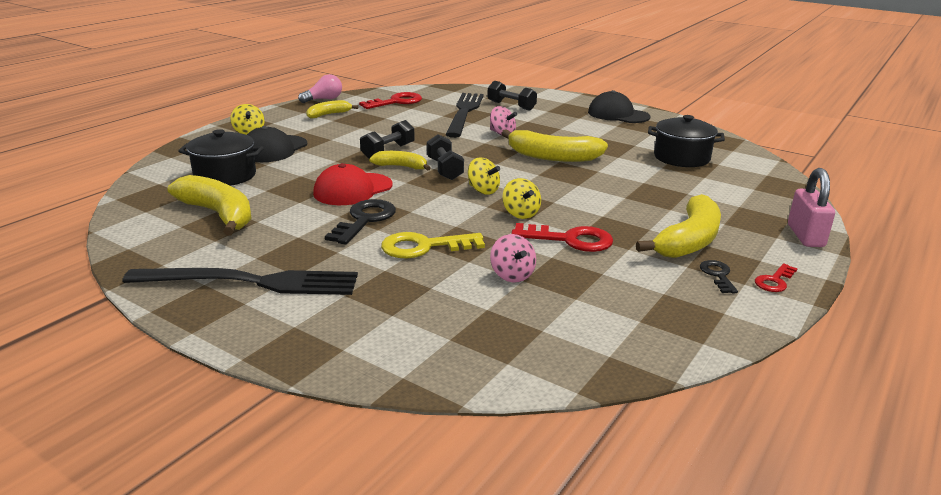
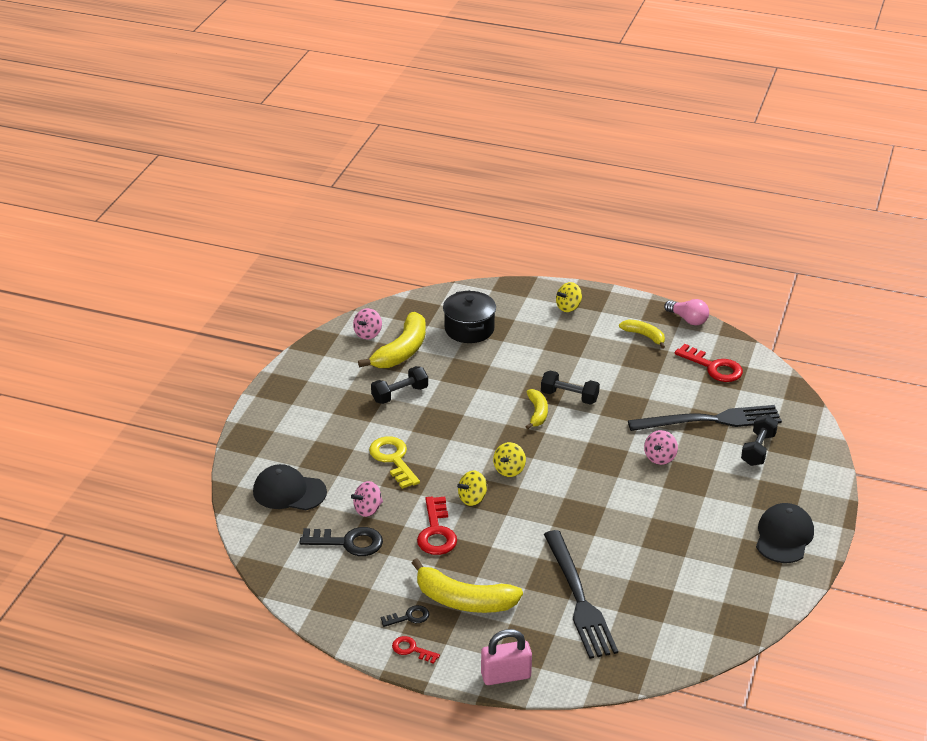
camera: 75 degrees right, 10 degrees up
(156, 229) = (368, 334): none -> pink spinning top
(251, 282) = (316, 398): black fork -> black fork (578, 598)
(273, 149) = (537, 333): black cap -> black cap (289, 492)
(352, 189) = (475, 399): red cap -> none
(365, 220) = (423, 420): black key -> black key (348, 542)
(444, 169) = (545, 439): black dumbbell -> black dumbbell (400, 394)
(552, 157) = (614, 501): yellow banana -> none
(681, 158) = (664, 593): black pot -> none

